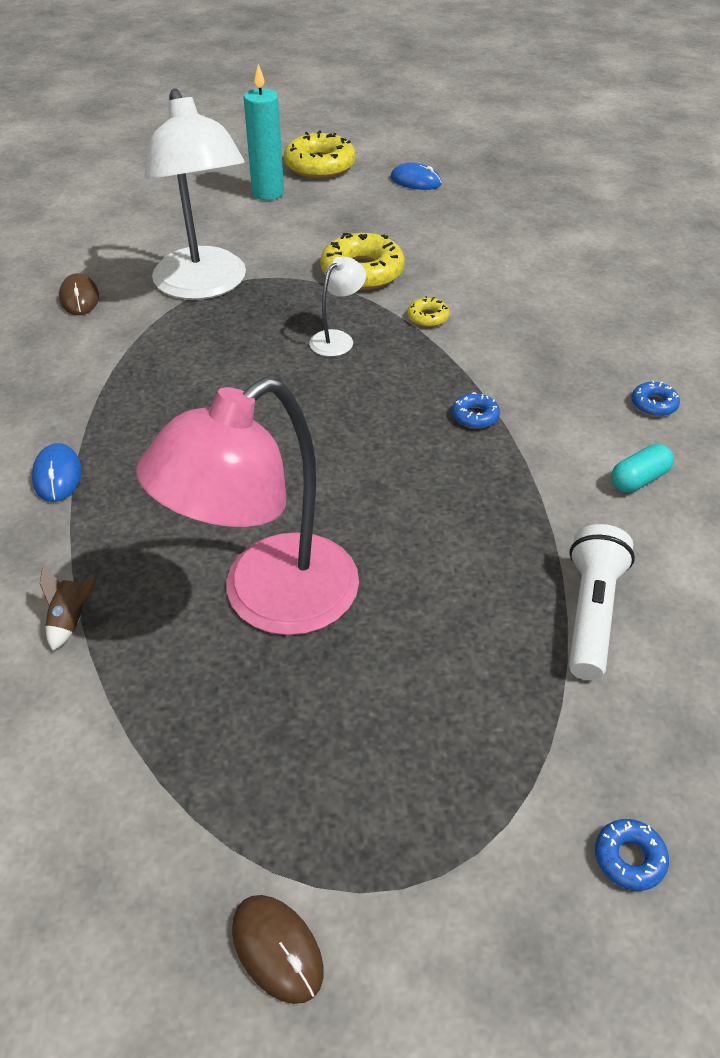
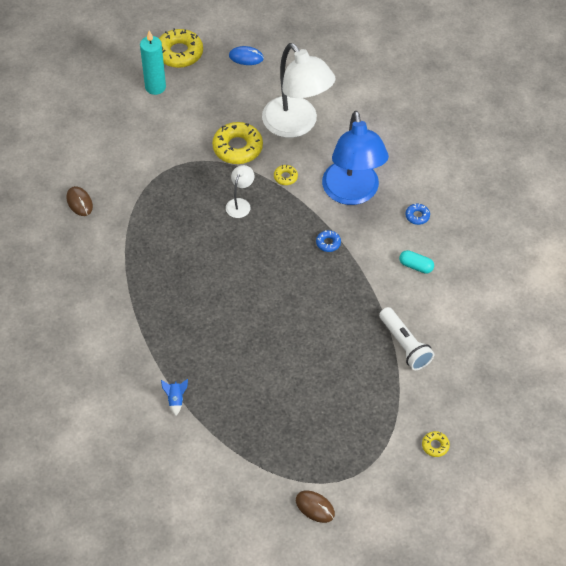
camera: 15 degrees left, 10 degrees up
(57, 475) = (130, 325): blue mouse -> none
(71, 620) = (175, 399): brown rocket -> blue rocket
(204, 286) = (149, 177): white lamp -> white lamp (296, 125)
(269, 600) = (261, 370): pink lamp -> none
(538, 355) = (352, 193): none -> blue lamp
(591, 613) = (404, 345): white flashlight -> white flashlight turned 150 degrees clockwise
(629, 858) = (435, 445): blue donut -> yellow donut
(639, 479) = (416, 266): turquoise capsule -> turquoise capsule turned 75 degrees clockwise

